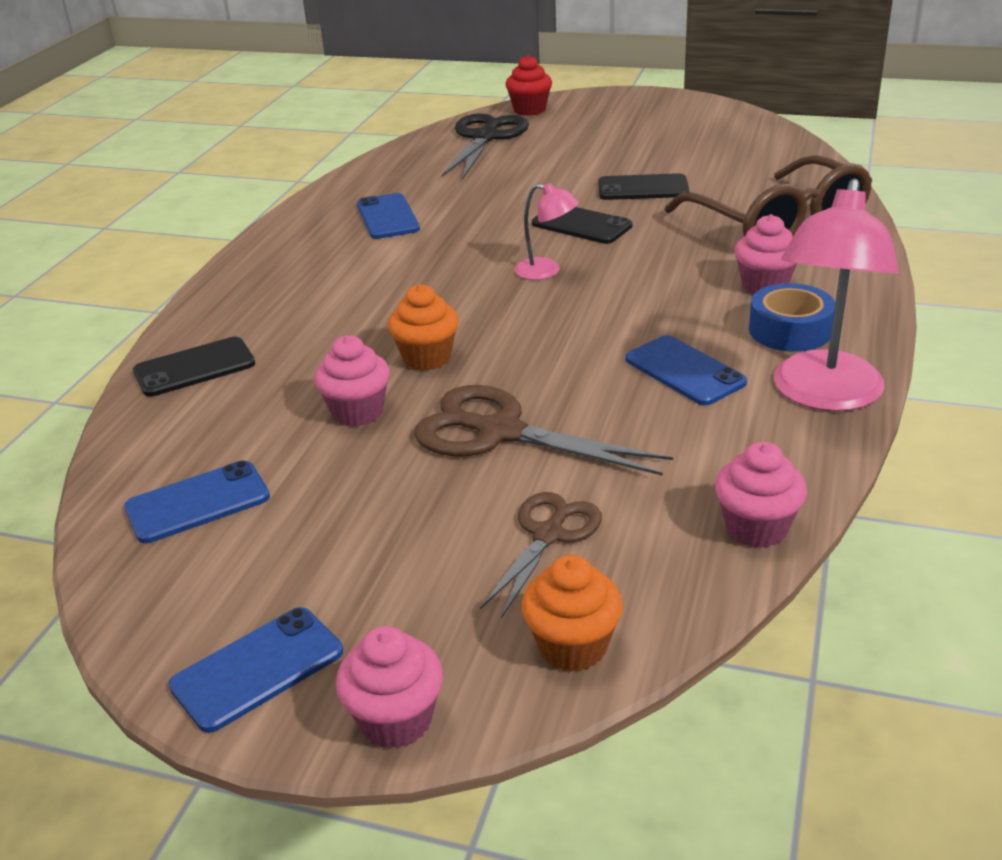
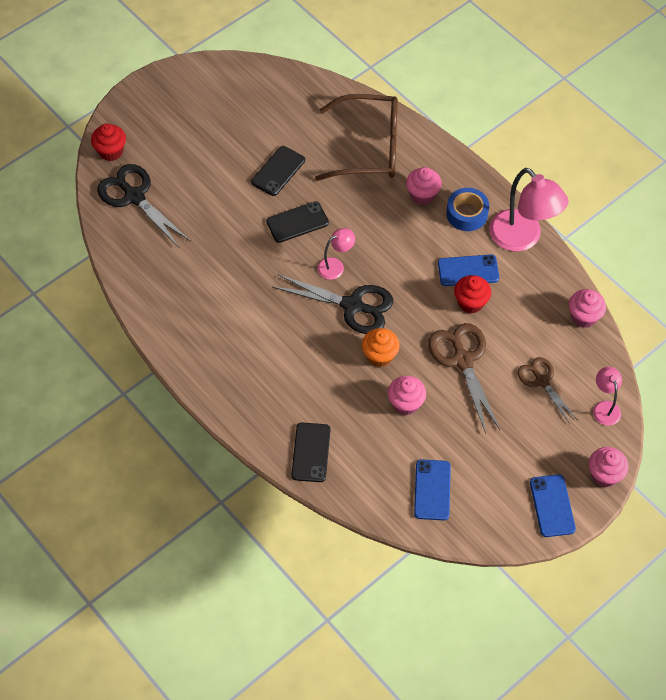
camera: 60 degrees left, 25 degrees up
(388, 217) = (206, 298): blue phone -> none
(493, 306) = (352, 305): none -> black scissors
(500, 432) = (462, 360): brown scissors -> brown scissors turned 105 degrees clockwise
(572, 646) = (605, 407): orange cupcake -> pink lamp
(625, 397) = (470, 303): none -> red cupcake

